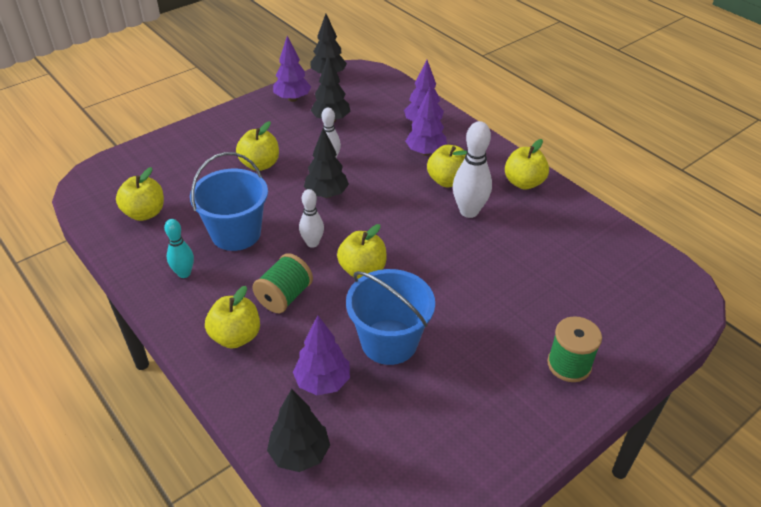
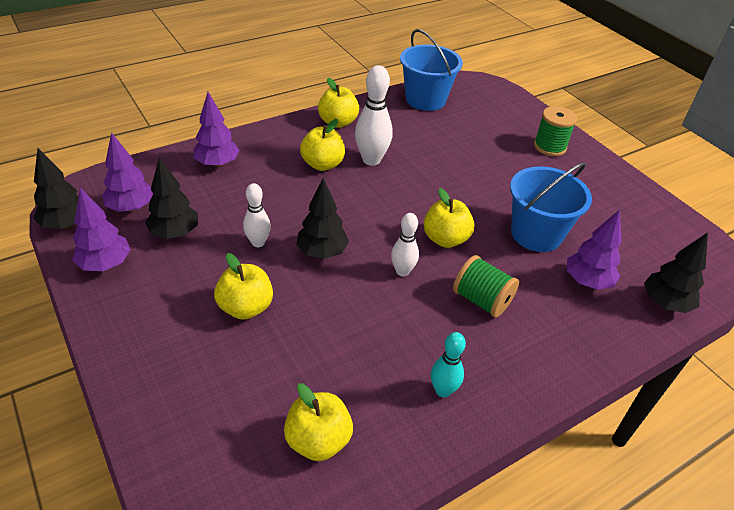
camera: 85 degrees left, 0 degrees up
(236, 233) = (377, 337): blue bucket -> blue bucket (425, 99)
(236, 336) = (539, 343): yellow apple -> none
(425, 152) = (270, 170): purple tree -> purple tree (131, 208)

